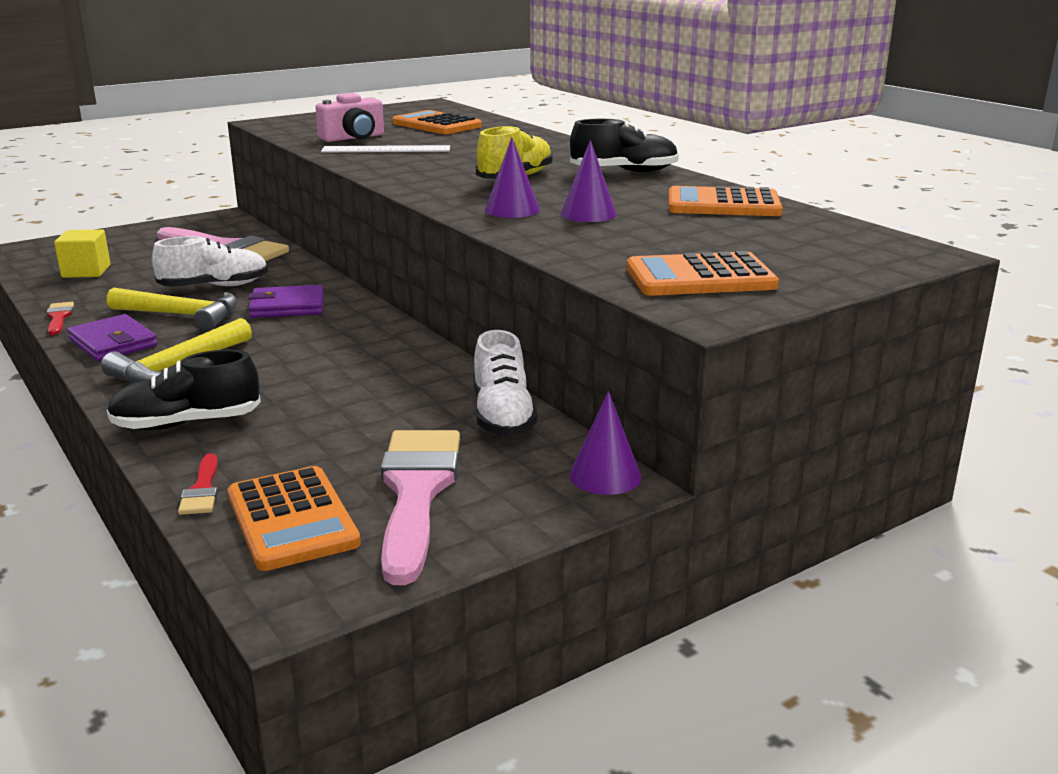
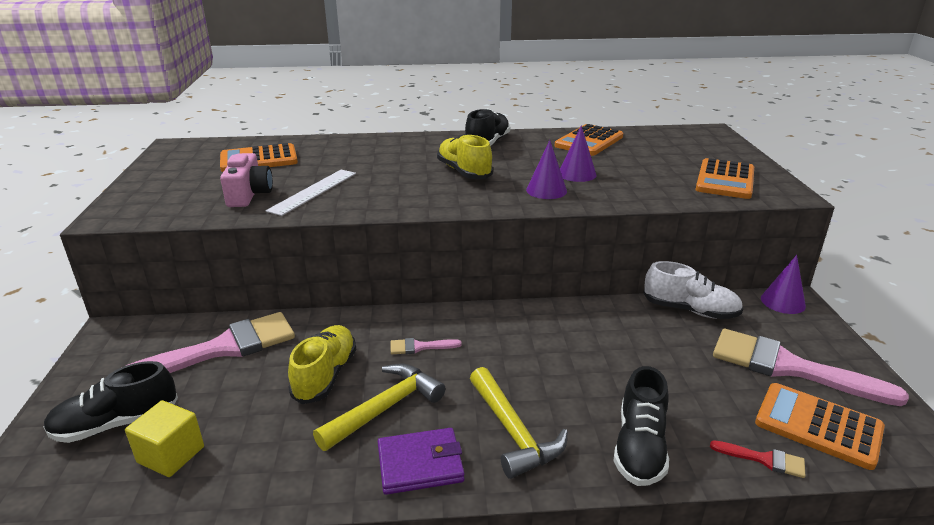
camera: 60 degrees left, 5 degrees up
(59, 317) = (307, 495): red brush -> none
(112, 250) = (116, 424): none -> black shoe
(214, 286) = (325, 375): white shoe -> yellow shoe
(287, 306) = (419, 347): purple wallet -> pink brush
(291, 519) = (818, 426): orange calculator -> orange calculator turned 150 degrees counterclockwise

